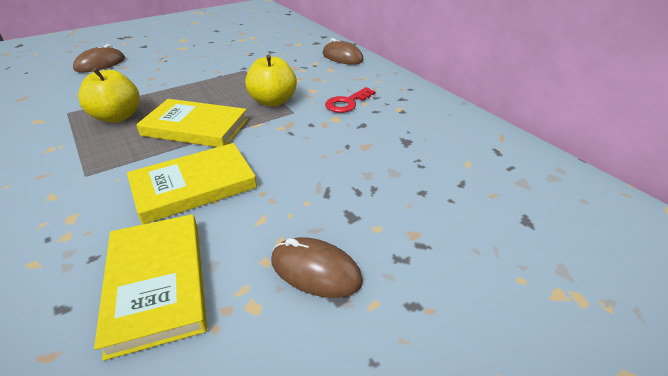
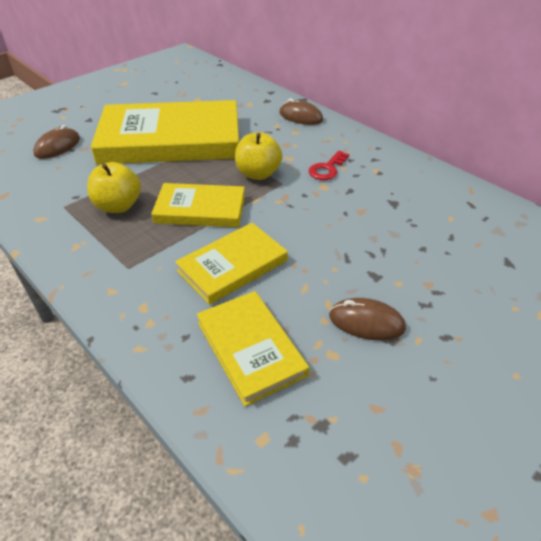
camera: 10 degrees left, 5 degrees up
(206, 66) = (171, 139): none -> yellow book

